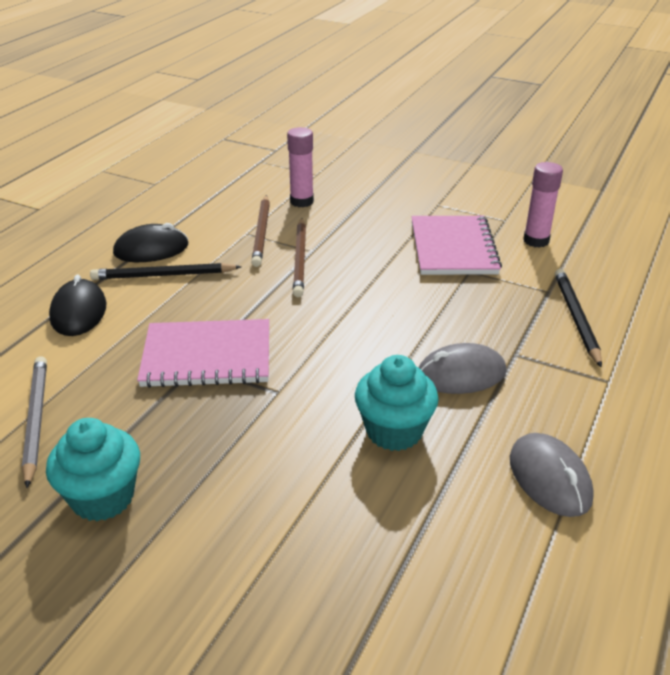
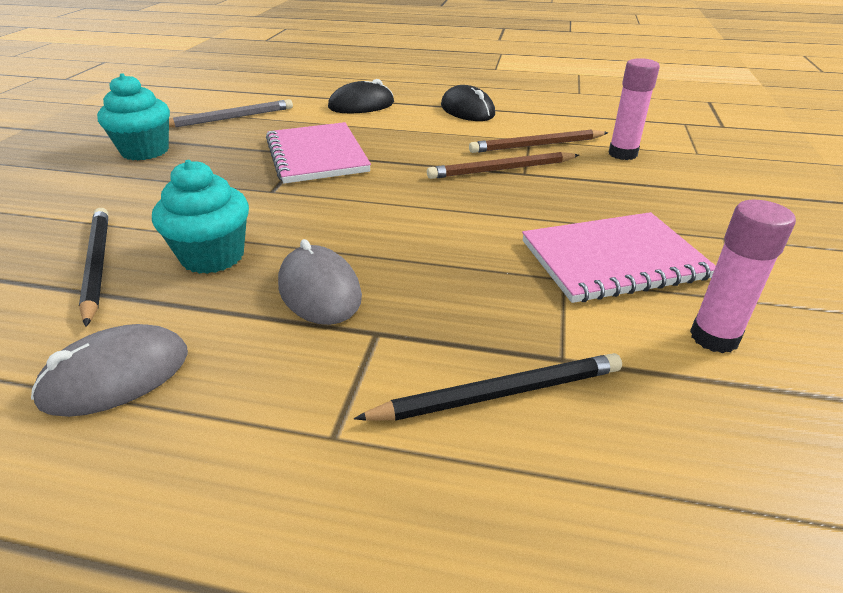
camera: 75 degrees right, 0 degrees up
(163, 275) = (429, 121): black pencil -> black pencil (97, 265)

